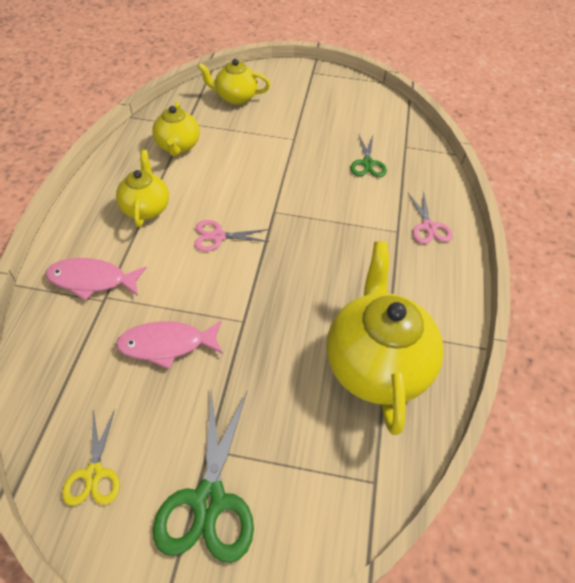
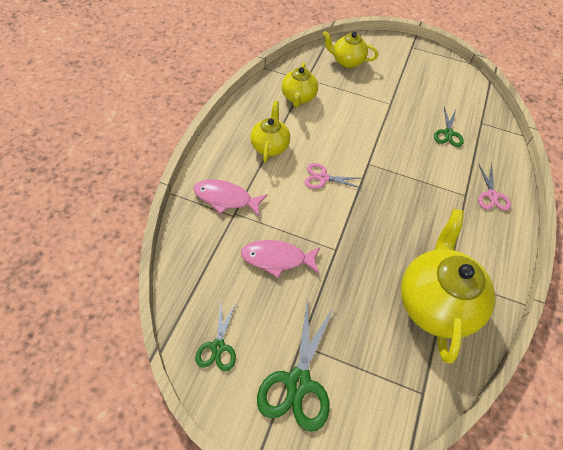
camera: 10 degrees right, 5 degrees up
(94, 473) = (218, 347): yellow scissors -> green scissors

